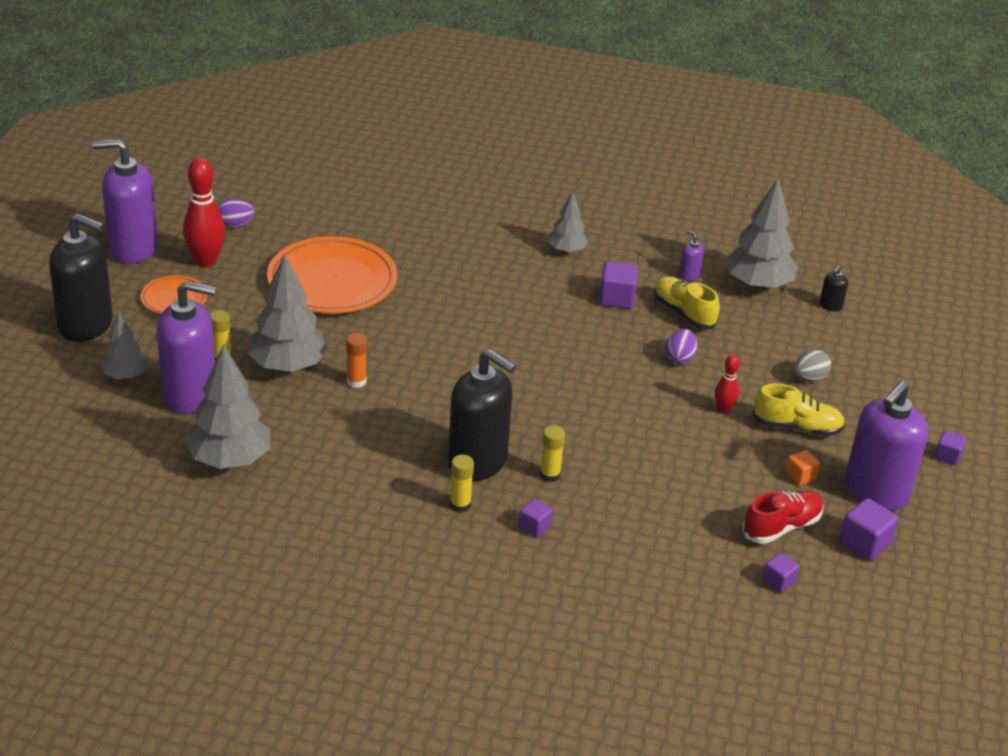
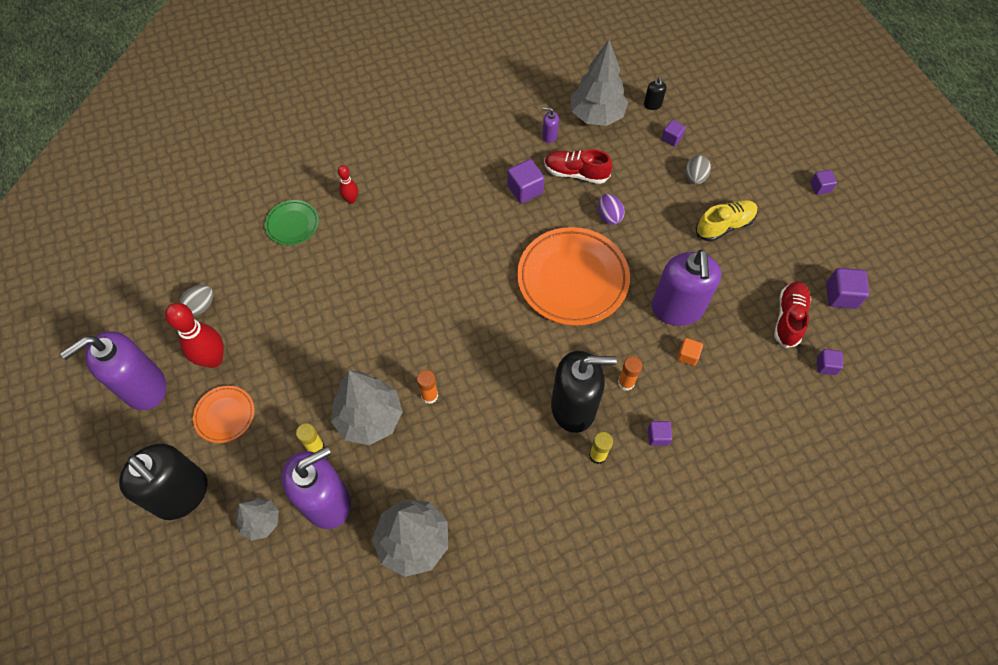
camera: 35 degrees left, 25 degrees up
(86, 325) = (182, 494): black soap dispenser -> black soap dispenser turned 60 degrees clockwise
(235, 225) = (201, 306): purple egg -> grey egg
(332, 282) = (325, 312): orange plate -> orange plate (572, 279)
(372, 214) = (292, 224): none -> green plate
(550, 475) = (626, 383): yellow glue stick -> orange glue stick
(566, 250) = (454, 167): grey tree -> none
(683, 313) = (576, 173): yellow shoe -> red shoe
(723, 409) = (672, 242): red bowling pin -> red bowling pin (351, 200)
(800, 476) = (762, 266): orange cube -> orange cube (687, 356)
(820, 339) = (671, 138): none -> purple cube
(875, 492) = (810, 247): purple soap dispenser -> purple soap dispenser (677, 309)

